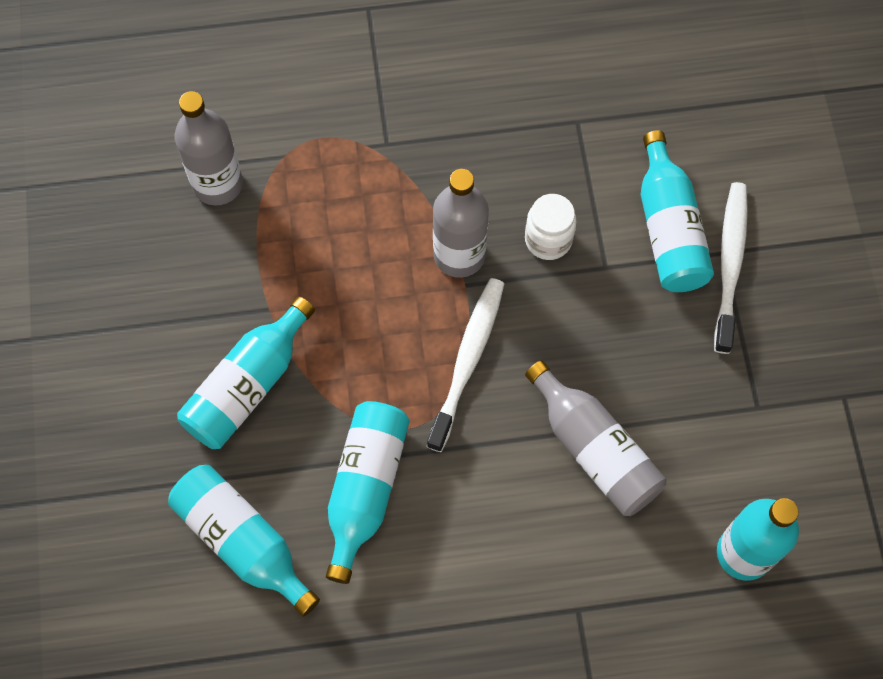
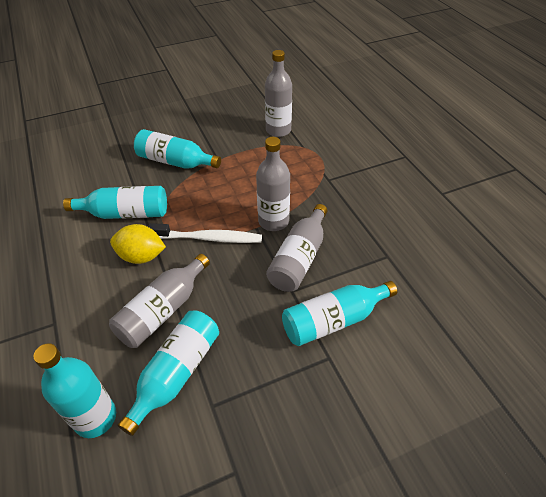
camera: 75 degrees right, 20 degrees down
(243, 541) = (93, 177): turquoise bottle -> turquoise bottle (176, 373)
(477, 470) = (141, 256): none -> yellow lemon
(548, 240) = (299, 258): white jar -> grey bottle
(730, 264) = (322, 364): white toothbrush -> none

